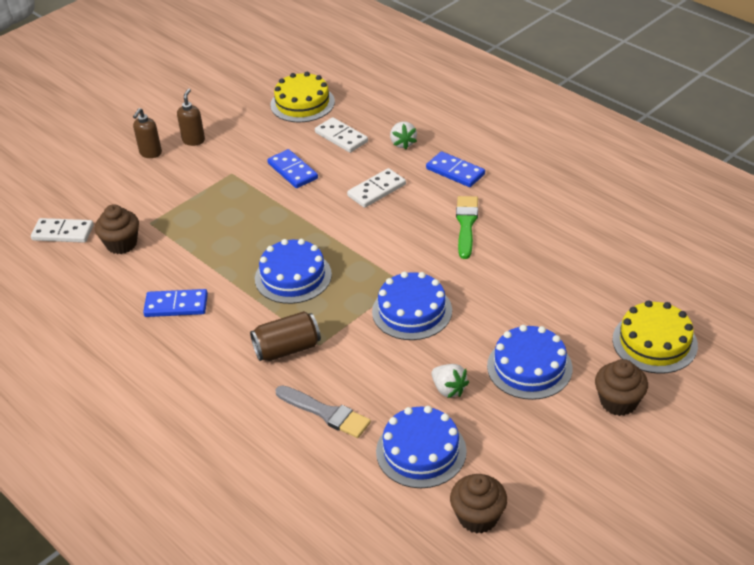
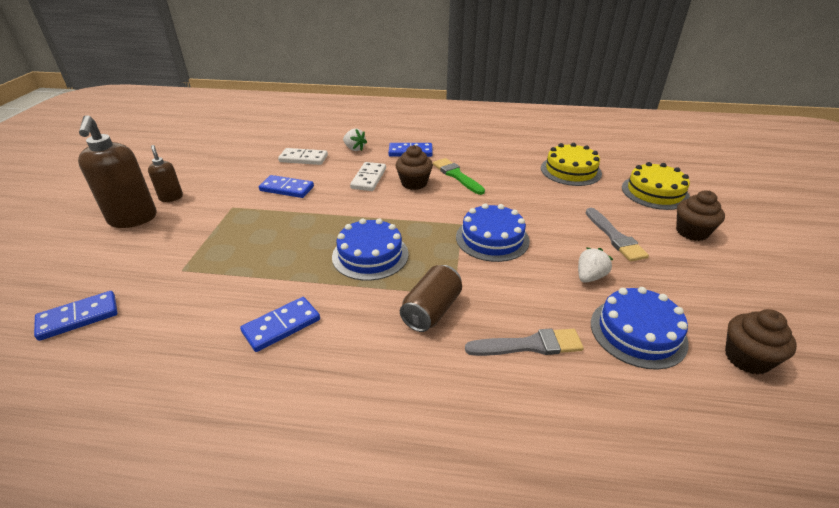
camera: 40 degrees left, 5 degrees down
(63, 233) = (78, 317): white domino -> blue domino
(121, 244) = (165, 299): brown cupcake -> brown cupcake (414, 183)
(150, 153) = (133, 219): brown soap dispenser -> brown soap dispenser, size x1.90
(302, 103) = (249, 149): yellow cake -> yellow cake (570, 170)
(448, 389) = (589, 277): white strawberry -> white strawberry turned 60 degrees counterclockwise
(529, 367) = (615, 237): blue cake -> grey brush

